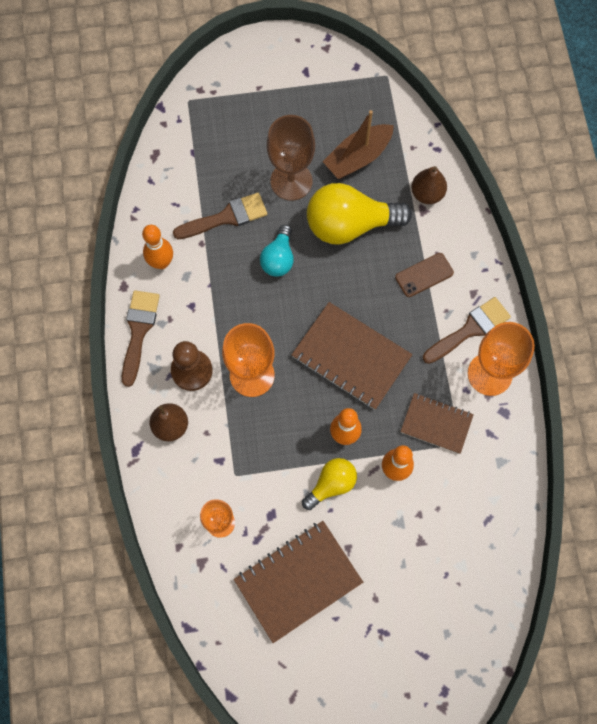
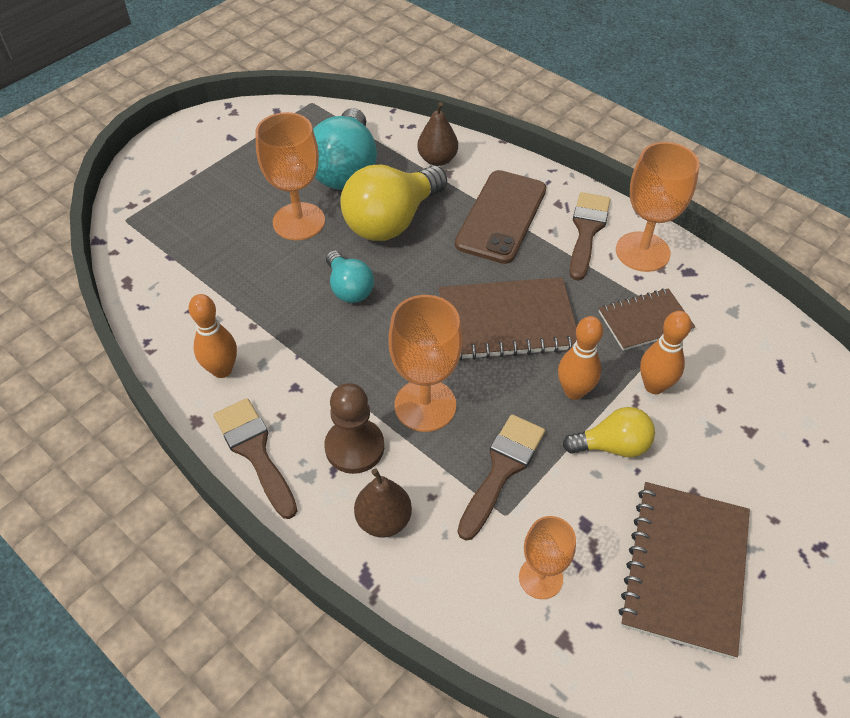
camera: 40 degrees left, 20 degrees down
(226, 217) = (258, 288): brown brush -> brown brush (502, 470)
(291, 181) = (299, 221): brown goblet -> orange goblet
(331, 484) = (612, 446): yellow light bulb -> yellow light bulb turned 75 degrees clockwise
(358, 157) = (346, 169): brown boat -> turquoise light bulb
(424, 275) = (501, 217): brown phone -> brown phone, size x1.83

